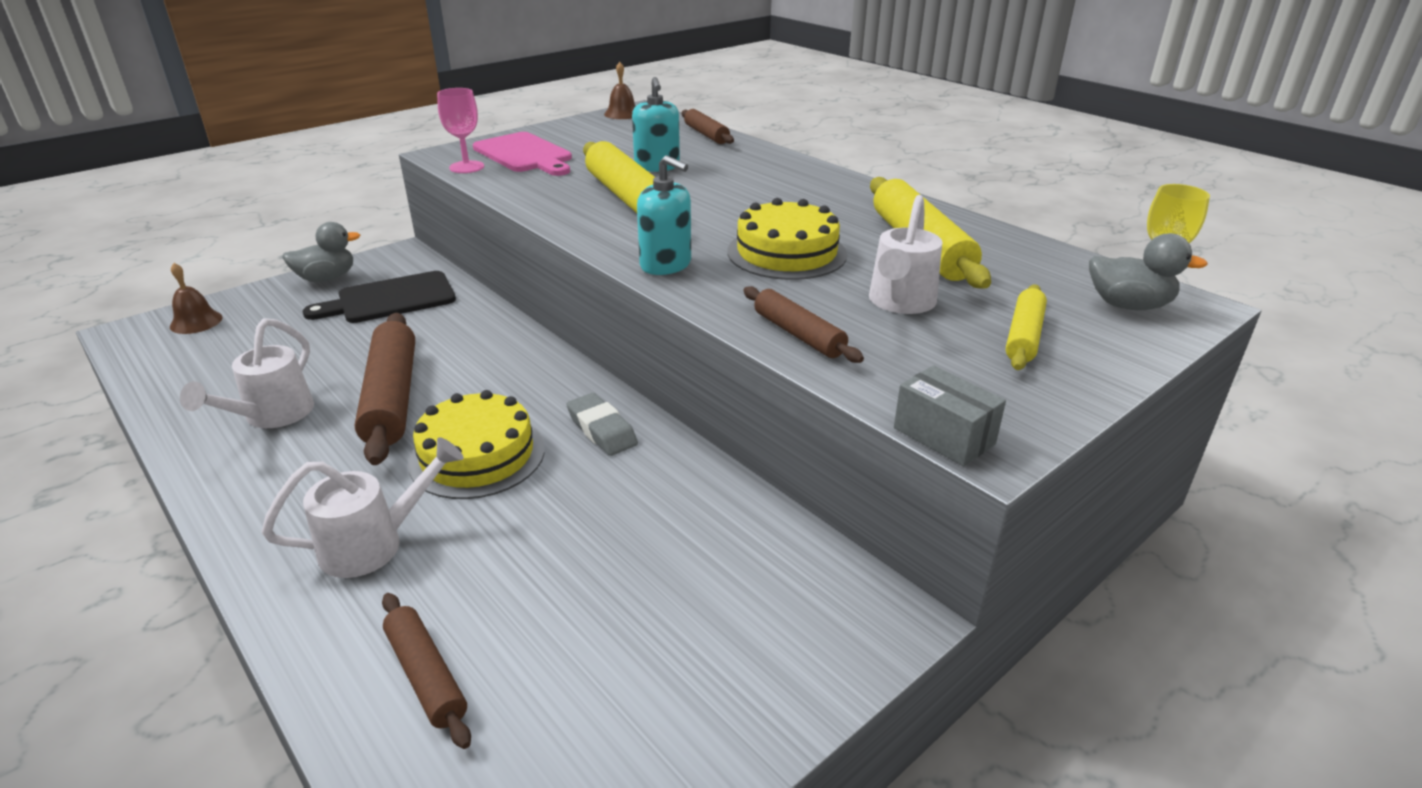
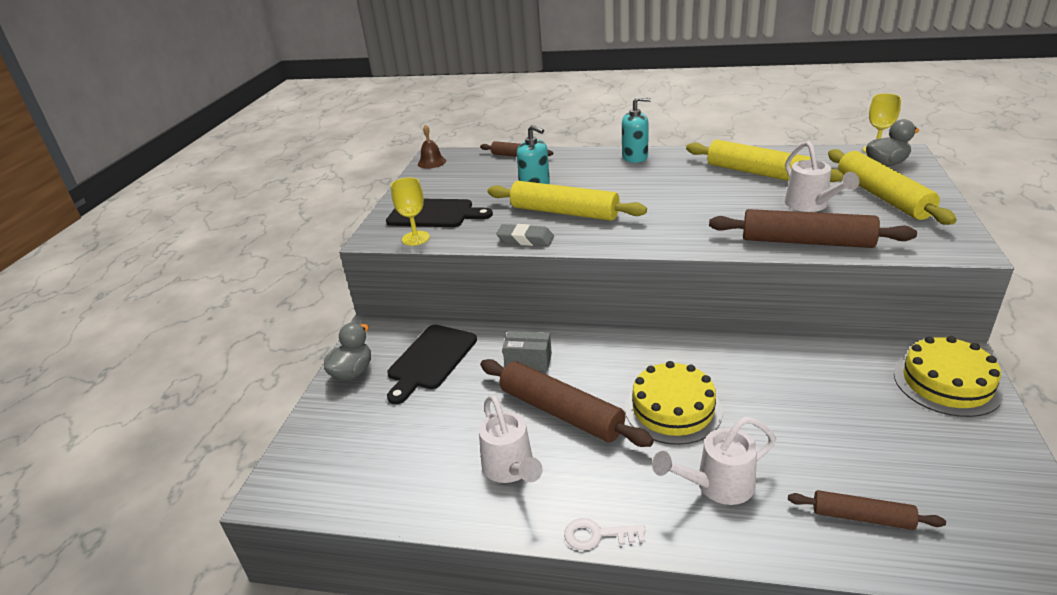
camera: 35 degrees left, 0 degrees up
(196, 322) = (315, 454): brown bell -> none
(218, 510) = (597, 535): none -> white key
(374, 544) = (717, 486): white watering can -> white watering can turned 135 degrees counterclockwise
(466, 167) = (415, 238): pink goblet -> yellow goblet
(525, 154) = (434, 214): pink cutting board -> black cutting board
(602, 430) = (705, 357): grey eraser -> grey eraser (525, 239)
(666, 265) = (672, 239): turquoise soap dispenser -> turquoise soap dispenser (635, 157)
(786, 253) = (712, 204): yellow cake -> yellow cake (946, 383)
(798, 334) = (806, 241): brown rolling pin -> brown rolling pin, size x1.78
(944, 436) = (946, 254): grey box -> grey box (528, 361)
(1023, 336) = (882, 196): yellow rolling pin -> yellow rolling pin, size x1.78

